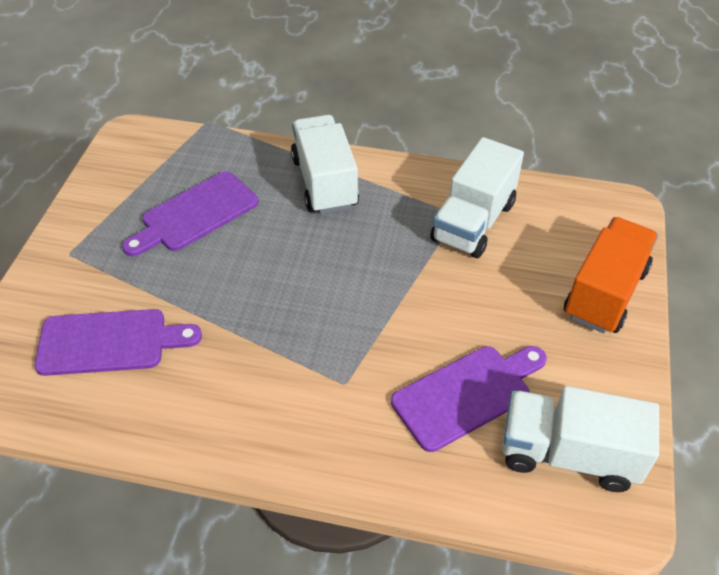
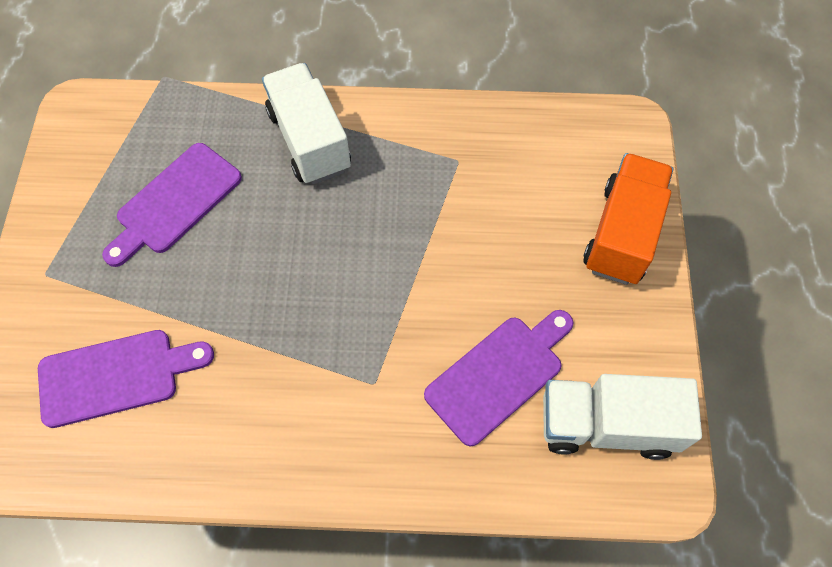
camera: 10 degrees left, 15 degrees up
(473, 222) = (477, 167): white truck -> none

